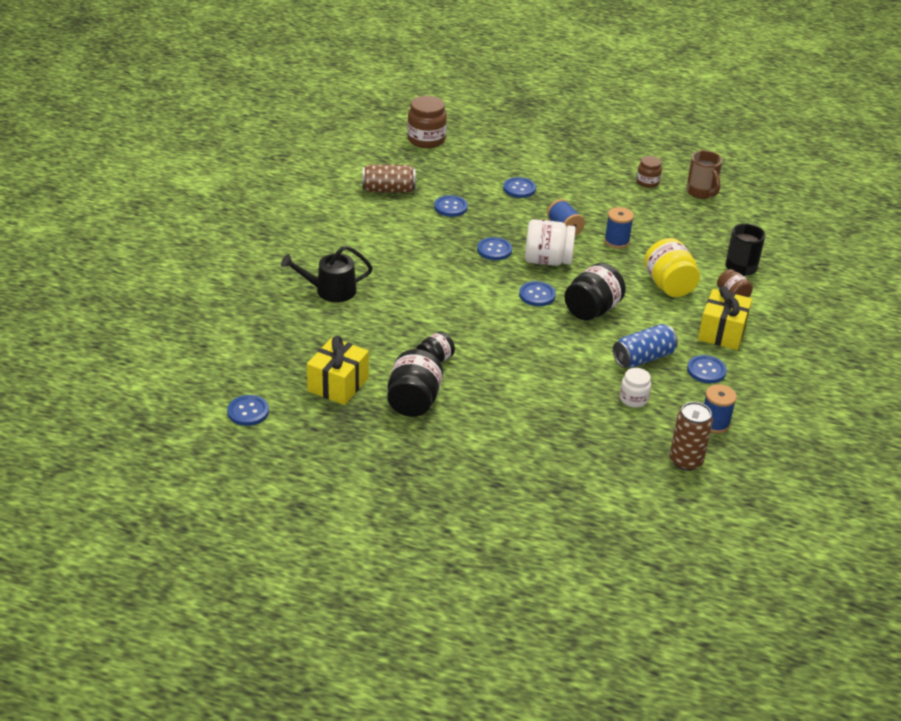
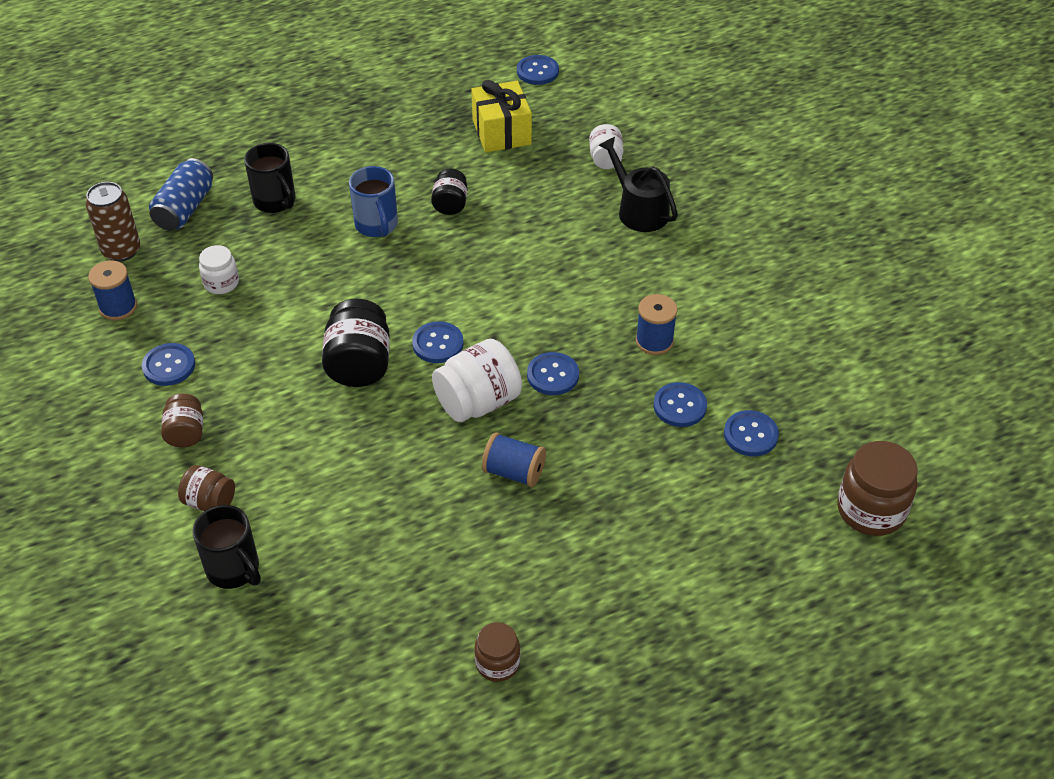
camera: 140 degrees right, 10 degrees up
(302, 328) = (605, 159): none -> white jar
(330, 290) = (639, 210): black watering can -> black watering can turned 75 degrees counterclockwise
(388, 190) = (780, 381): brown can -> none
(414, 401) = (420, 157): black jar -> none
(497, 375) = (377, 225): none -> blue mug
(519, 189) = (645, 505): blue button -> blue button (750, 435)
(547, 431) = (275, 201): none -> black mug
(616, 241) = (429, 497): blue spool -> blue spool (654, 341)
(643, 358) = (250, 338): blue can -> blue can (185, 209)
(669, 285) = (302, 465): yellow jar -> none
(701, 192) = (401, 703): brown mug -> none
(722, 332) = (186, 433): yellow gift -> brown jar

